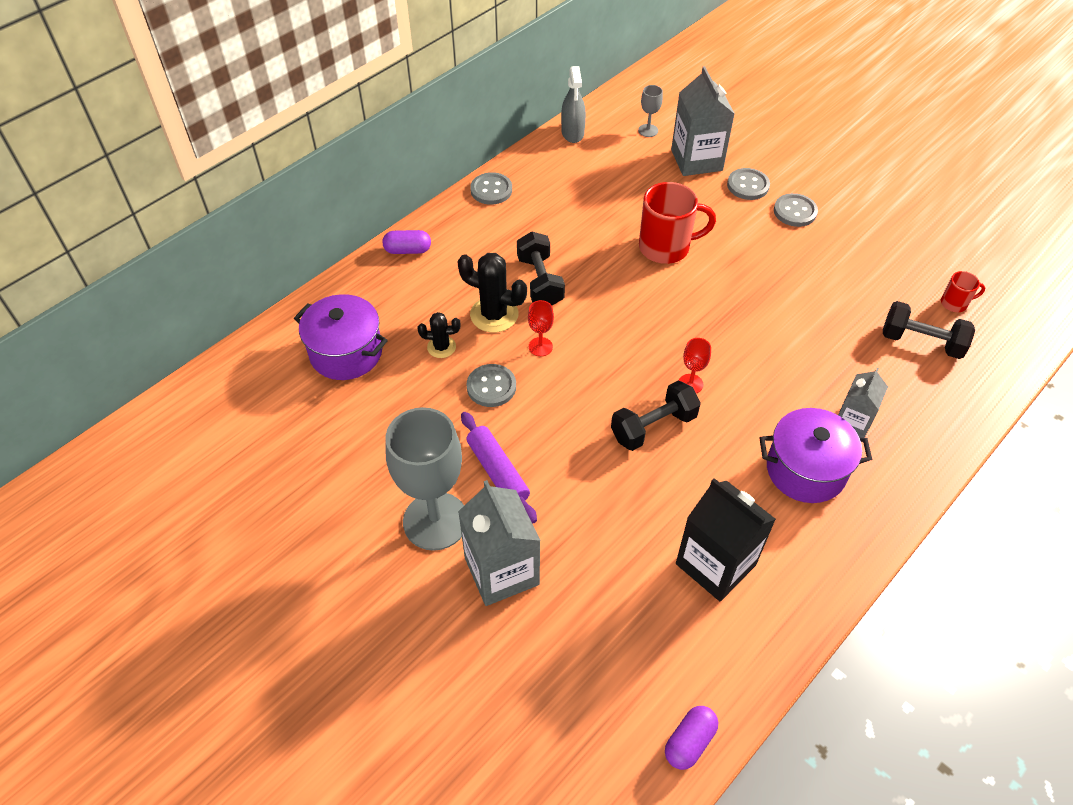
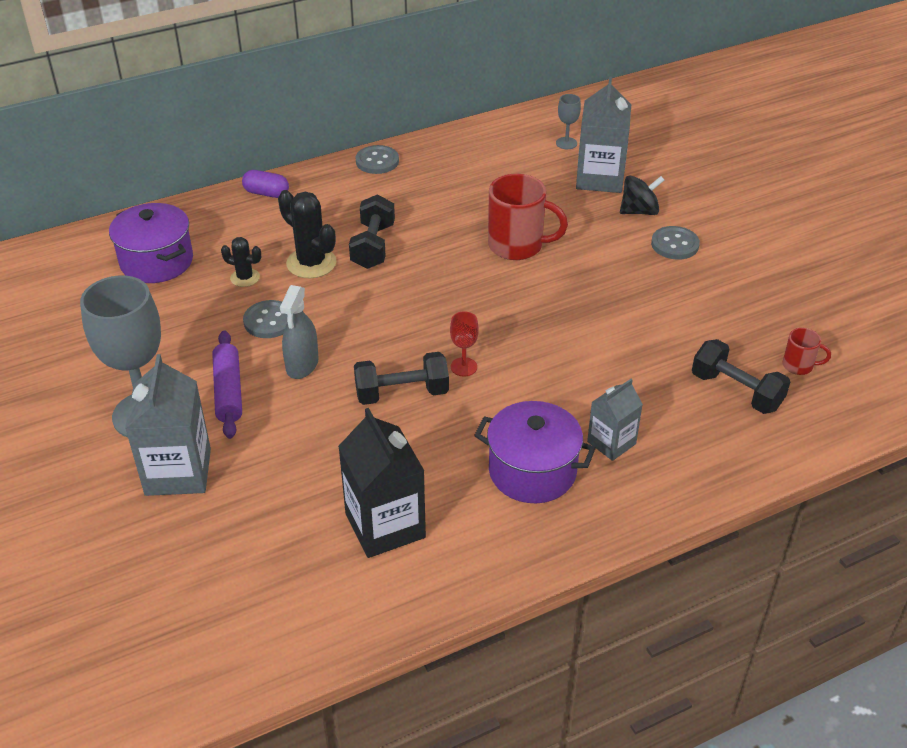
camera: 20 degrees right, 10 degrees down
(540, 347) = (337, 300): red goblet -> none
(572, 133) = (488, 130): grey spray bottle -> grey spray bottle (302, 365)
(689, 742) = (258, 666): purple capsule -> none
(748, 185) = (639, 211): grey button -> black spinning top

